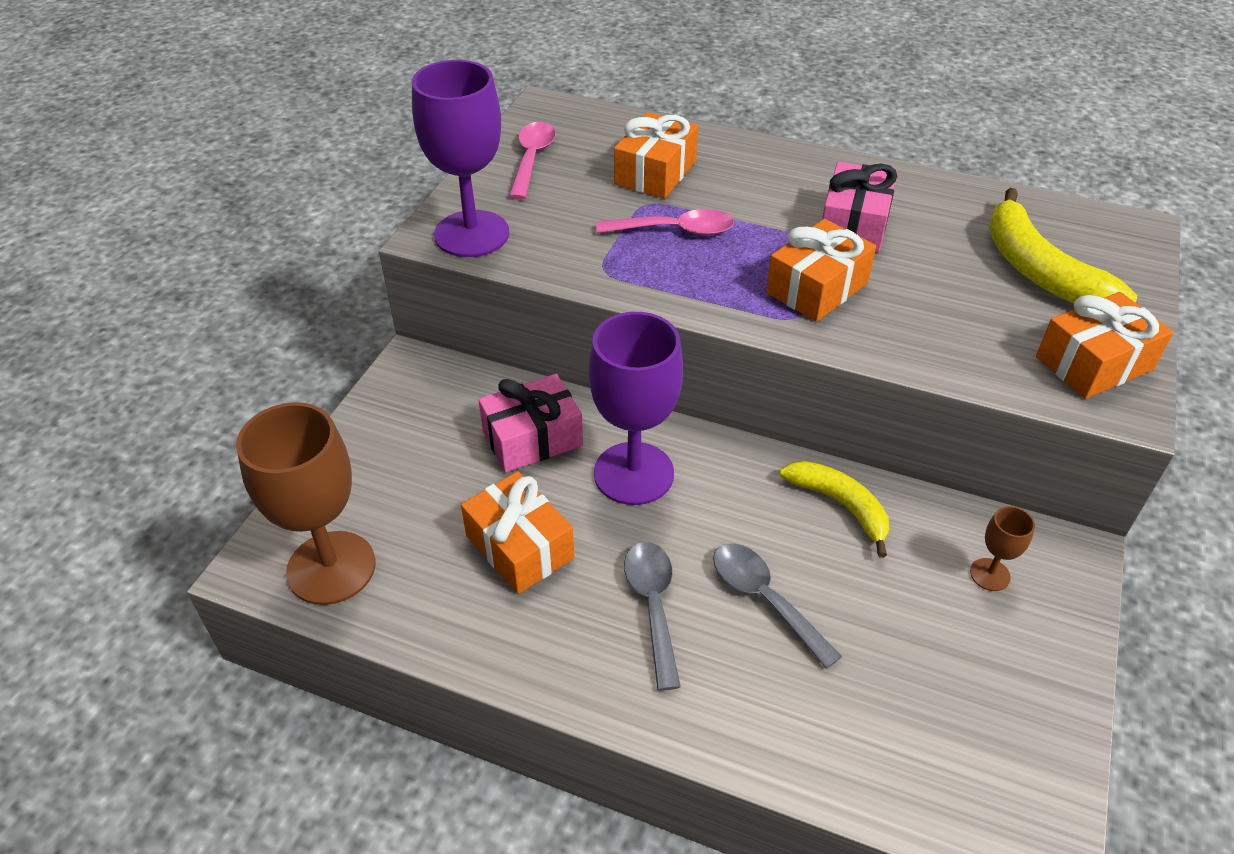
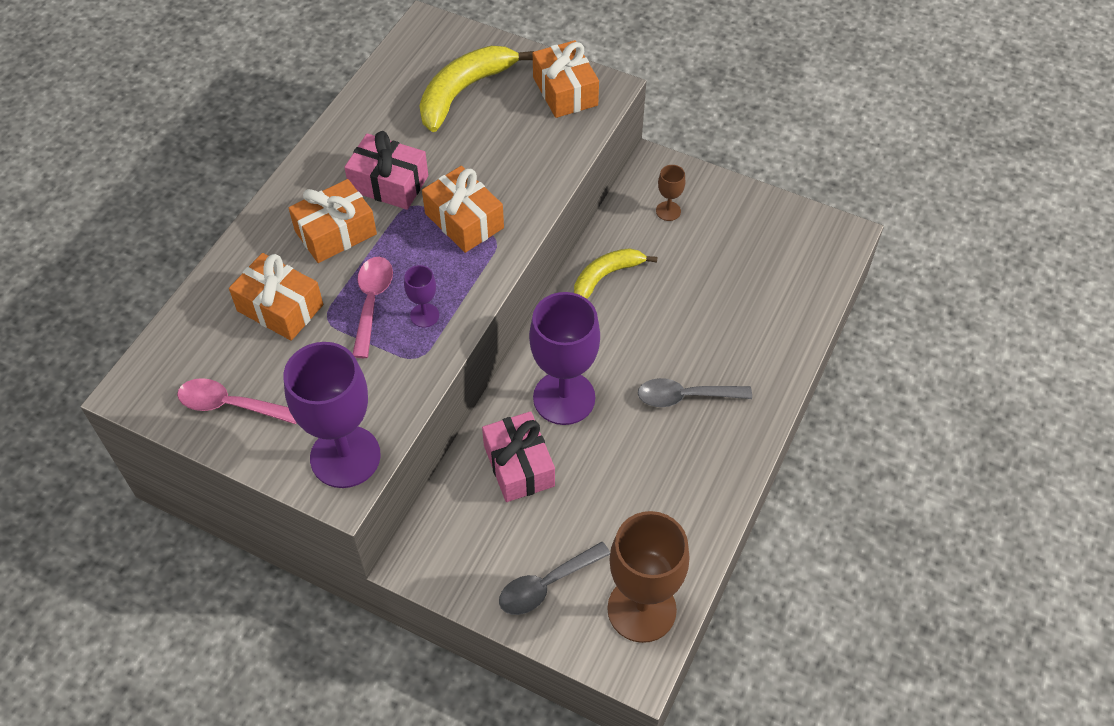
camera: 85 degrees left, 10 degrees up
(519, 547) = (629, 477): orange gift -> orange gift (335, 232)
(664, 270) = (424, 315): none -> purple goblet
(765, 599) = (682, 332): grey spoon -> grey spoon (546, 584)
(1038, 269) = (464, 91): yellow banana -> yellow banana turned 150 degrees clockwise

